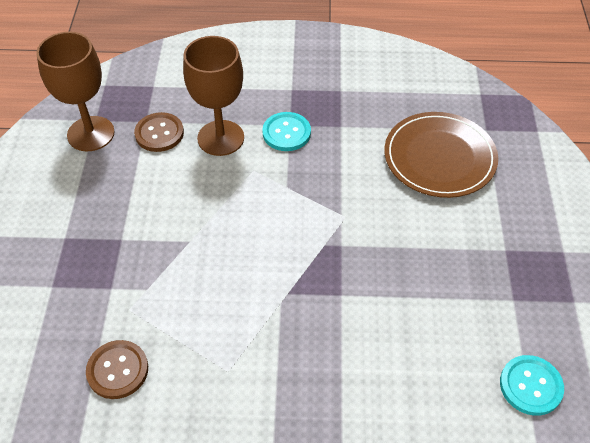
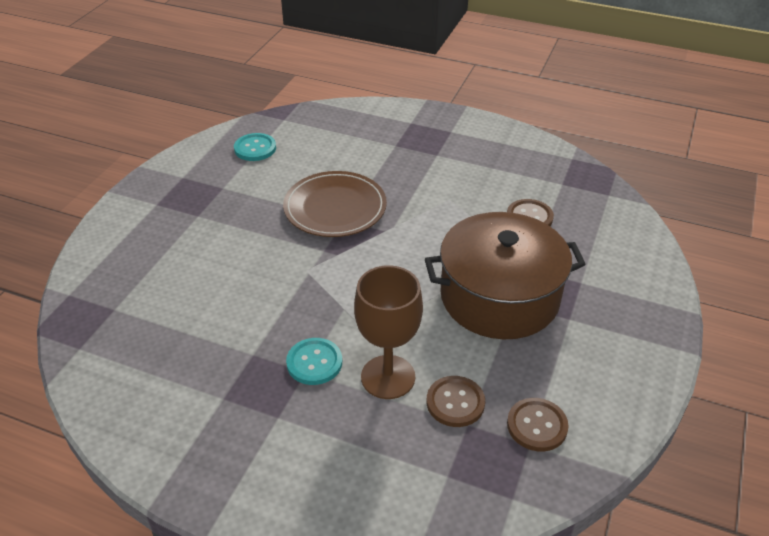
camera: 160 degrees left, 10 degrees down
(91, 134) = (537, 425): brown goblet -> brown button
(138, 242) = (499, 297): none -> brown pot
(439, 157) = (183, 295): brown plate -> brown plate (335, 207)

